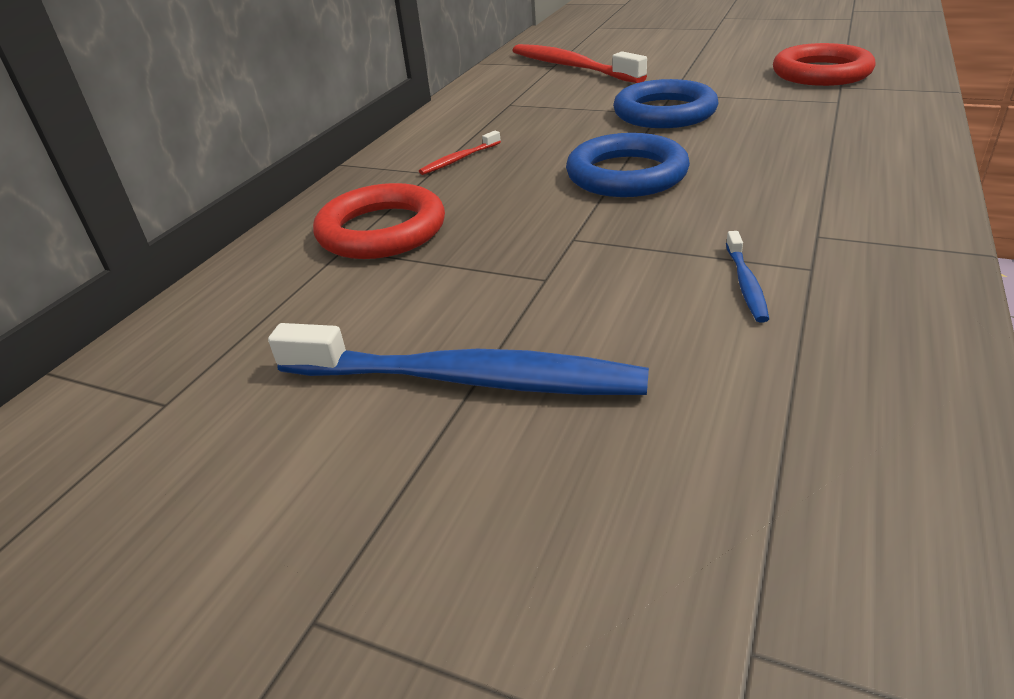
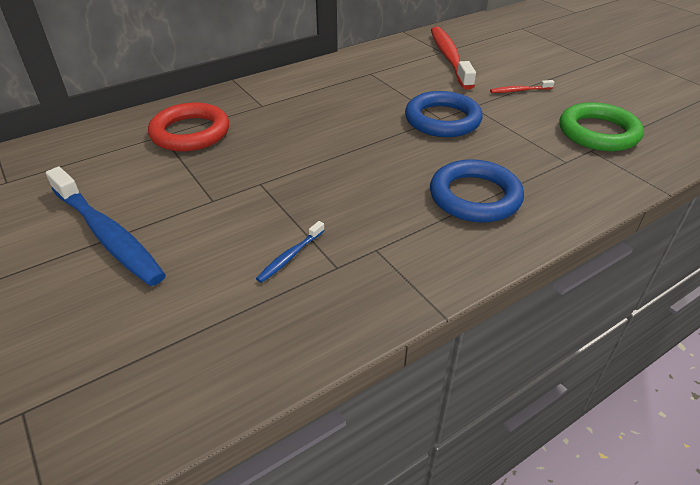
camera: 30 degrees right, 5 degrees up
(459, 159) = (286, 103): red toothbrush -> red toothbrush (519, 91)
(626, 174) = (348, 155): blue ring -> blue ring (475, 197)
(821, 73) = (598, 132): red ring -> green ring

